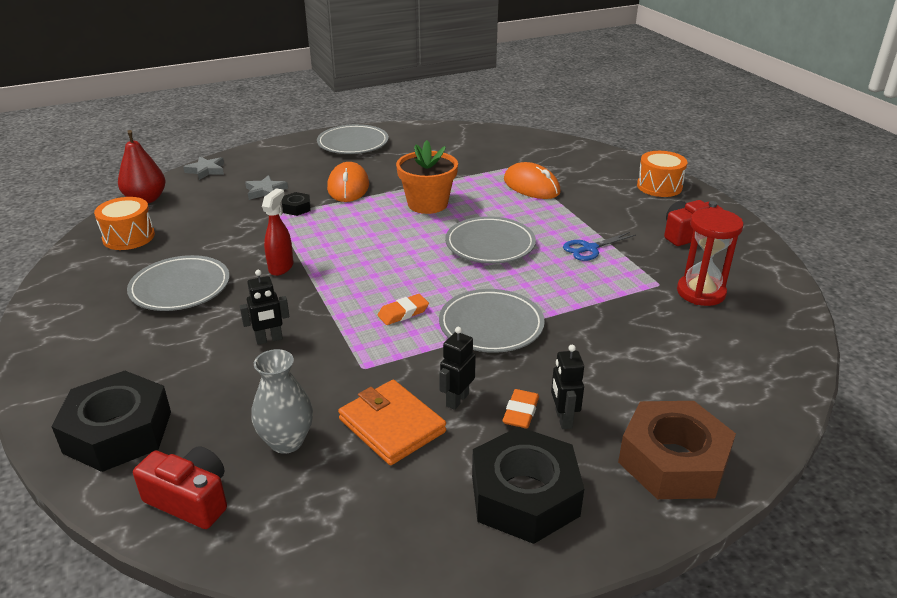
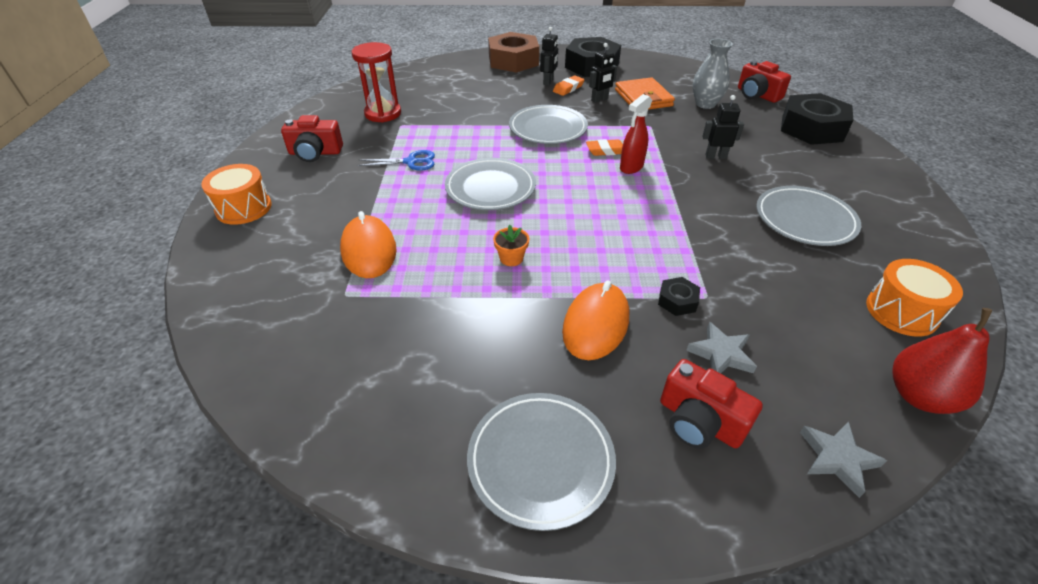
camera: 155 degrees left, 10 degrees up
(278, 167) = (699, 421): none -> red camera
(281, 267) = (703, 217): red spray bottle -> red spray bottle (631, 167)
(427, 204) = (511, 258): orange flower pot -> orange flower pot, size x0.46

